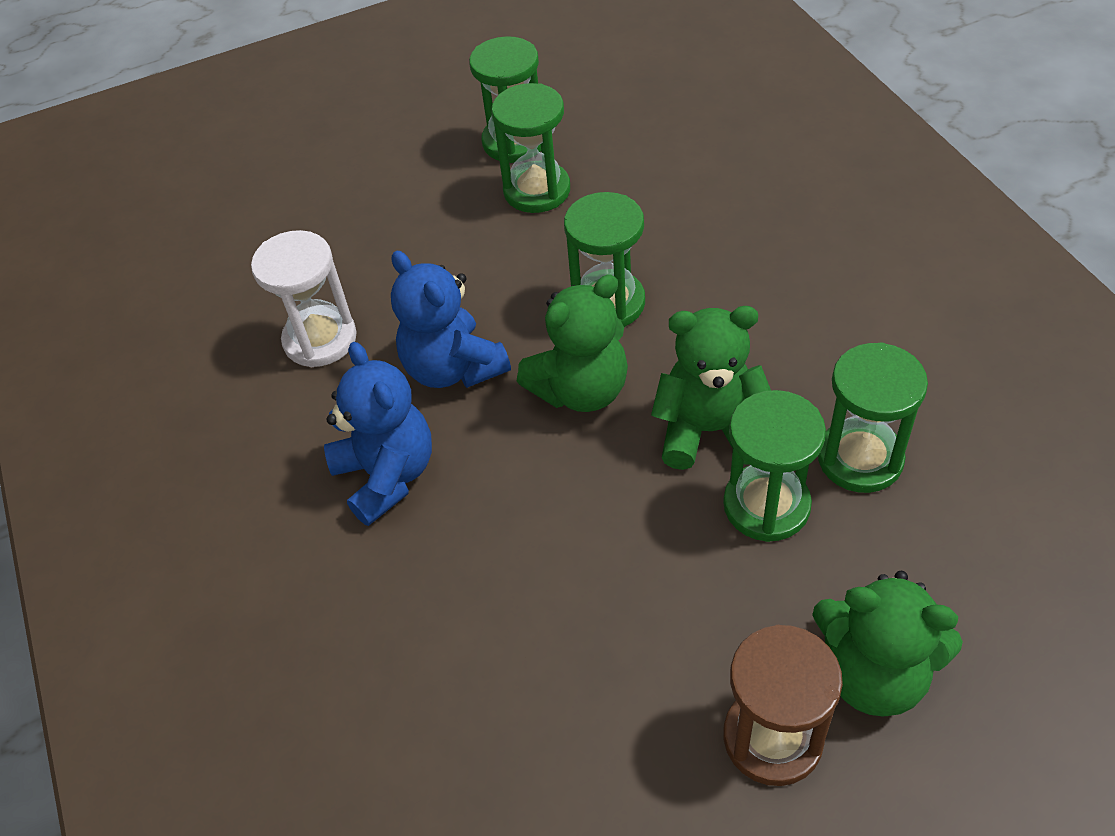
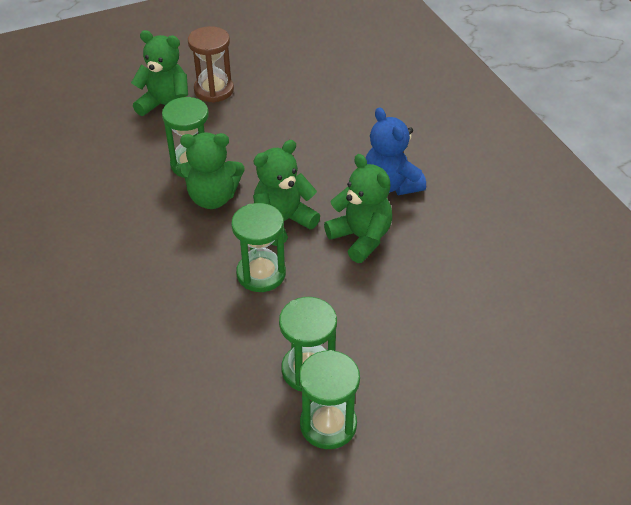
camera: 175 degrees right, 5 degrees down
(320, 339) = (451, 260): white hourglass -> none
(453, 368) = (361, 238): blue teddy bear -> green teddy bear
(860, 458) = (137, 181): green hourglass -> none

